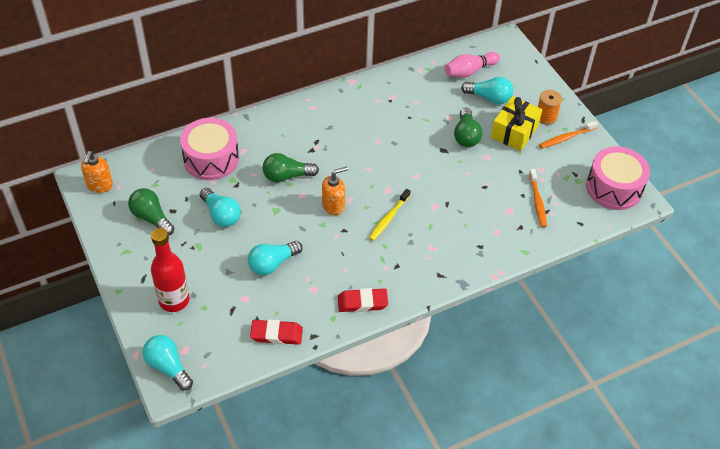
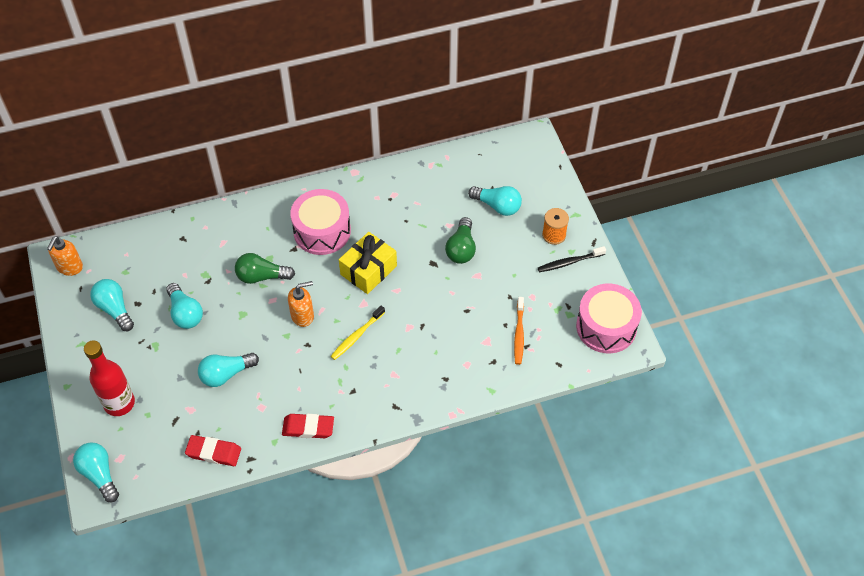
camera: 10 degrees right, 5 degrees up
(151, 218) = (114, 309): green light bulb -> turquoise light bulb
(211, 159) = (188, 248): pink drum -> pink drum (322, 231)
(469, 71) = (483, 172): pink bowling pin -> none
(514, 132) = (514, 249): yellow gift -> yellow gift (368, 270)
(566, 138) = (569, 262): orange toothbrush -> black toothbrush

